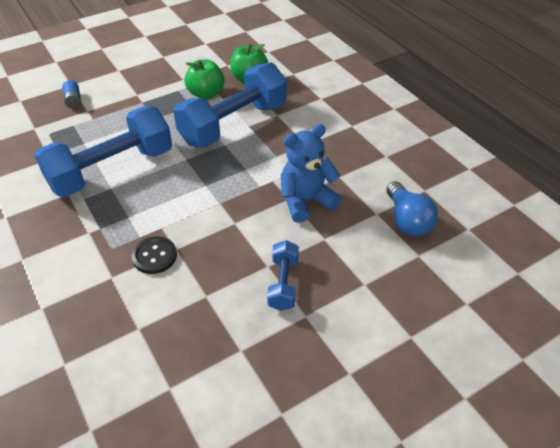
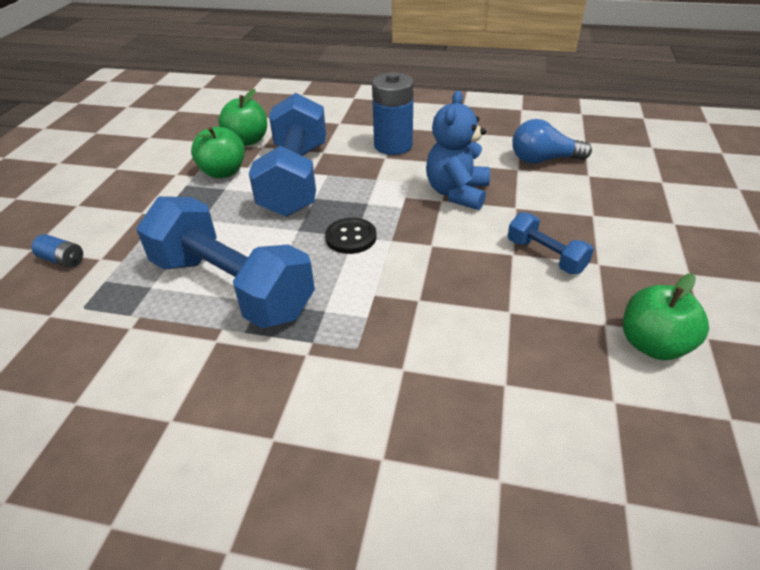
camera: 45 degrees left, 5 degrees down
(112, 170) = (232, 287): blue dumbbell -> blue dumbbell turned 60 degrees counterclockwise
(154, 256) = (411, 320): black button -> black button (351, 237)
(243, 385) = (653, 344): none -> green apple
(325, 138) = (393, 145): none -> blue battery
(407, 220) = (543, 160): blue light bulb -> blue light bulb turned 150 degrees clockwise

